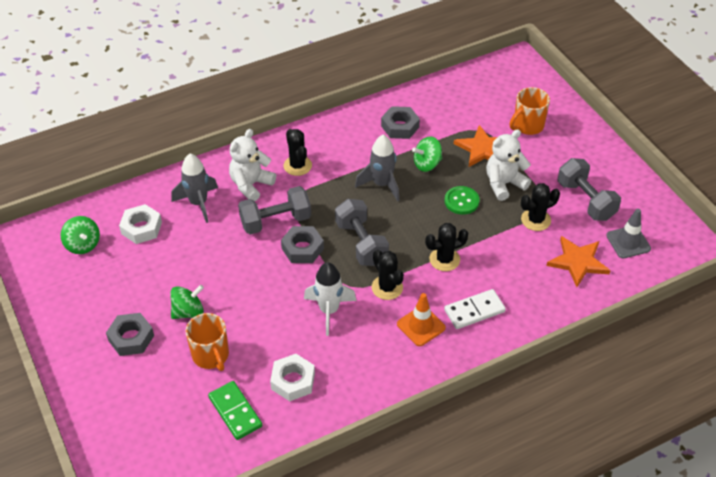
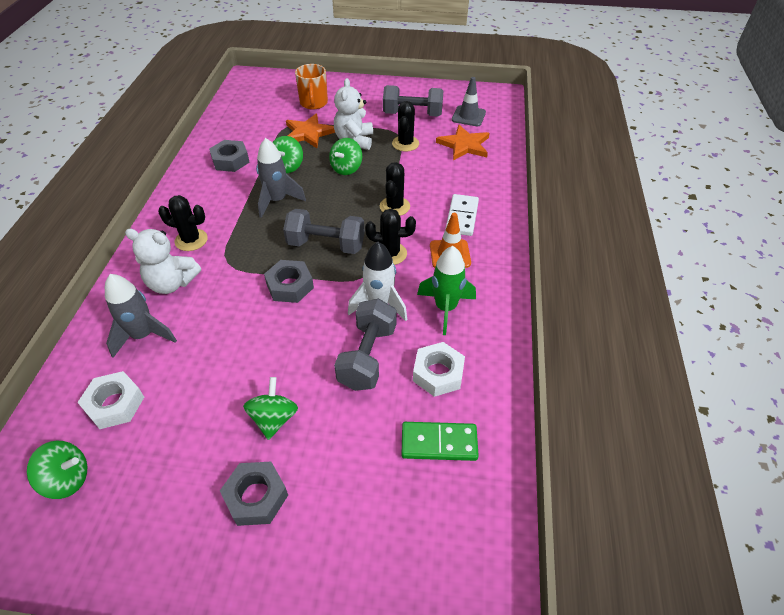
camera: 55 degrees left, 0 degrees up
(211, 355) = (349, 427): orange mug -> none
(251, 185) = (172, 283): white teddy bear -> white teddy bear turned 60 degrees counterclockwise
(275, 221) = (236, 288): grey dumbbell -> grey dumbbell (367, 356)
(359, 353) = (445, 308): none -> green rocket
(461, 201) = (346, 168): green button -> green spinning top

